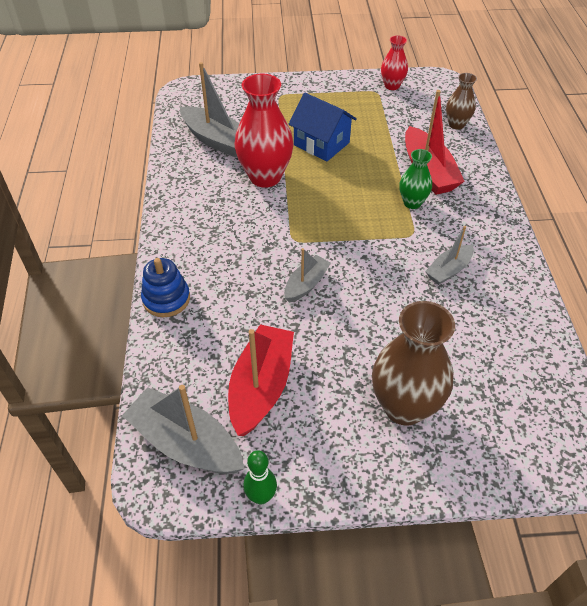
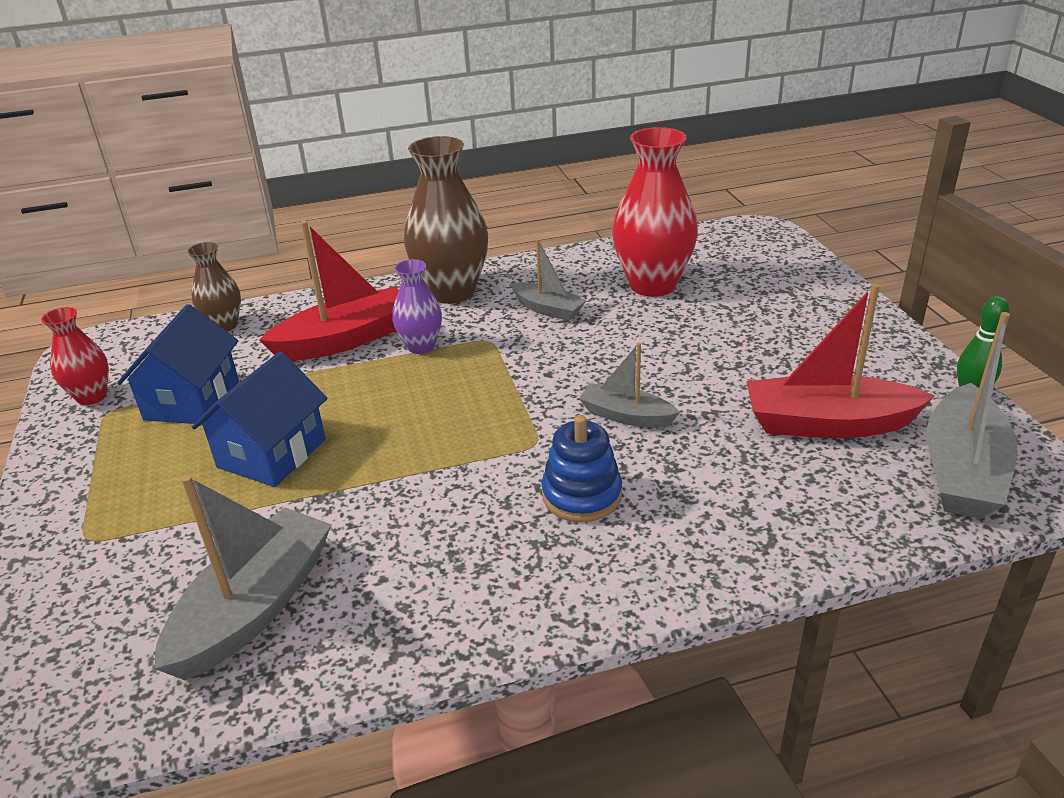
camera: 100 degrees left, 15 degrees down
(166, 299) = (735, 561): blue stacking toy -> blue stacking toy (581, 495)
(265, 177) = (377, 507): red vase -> red vase (652, 285)
(378, 117) = (192, 400): none -> blue house
(404, 406) = (775, 320): brown vase -> brown vase (452, 292)
(412, 203) = (421, 346): green vase -> purple vase

